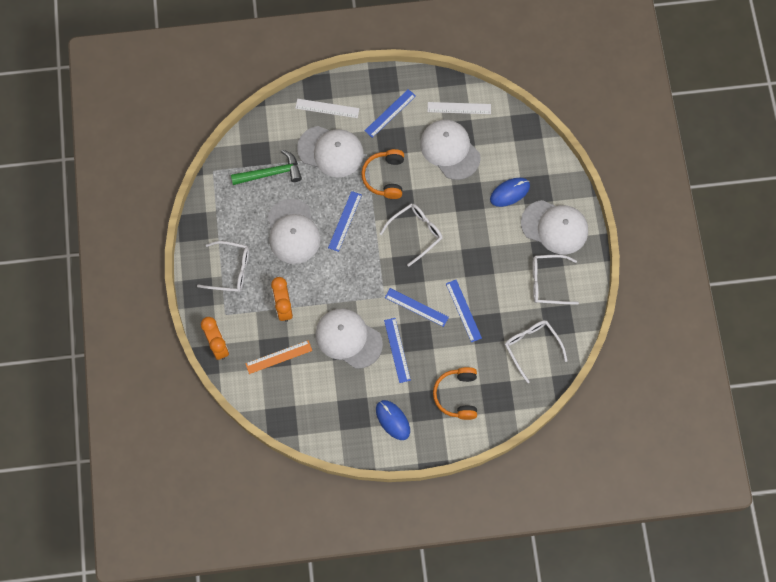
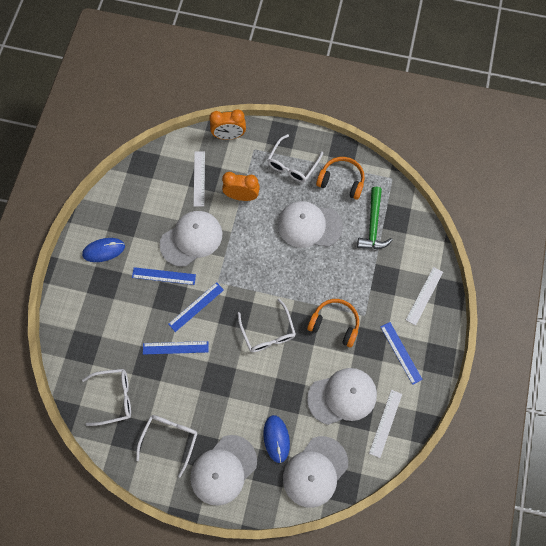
camera: 110 degrees right, 0 degrees up
(278, 357) = (199, 178): orange ruler -> white ruler
(330, 151) = (378, 284): white cap -> white cap (315, 471)
(345, 221) = (303, 273): blue ruler -> none
(457, 395) = (100, 312): orange headphones -> orange headphones (341, 181)

